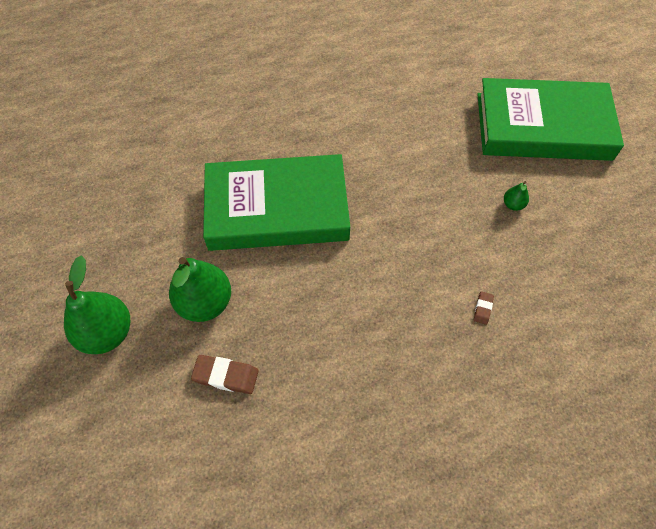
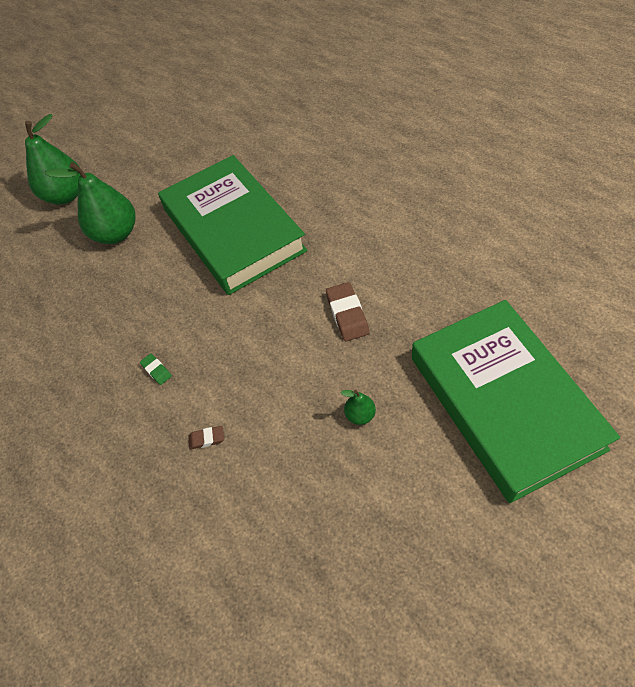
camera: 70 degrees right, 5 degrees down
(226, 376) = (56, 279): brown eraser -> brown eraser (347, 314)
(395, 322) = (156, 370): none -> green eraser

